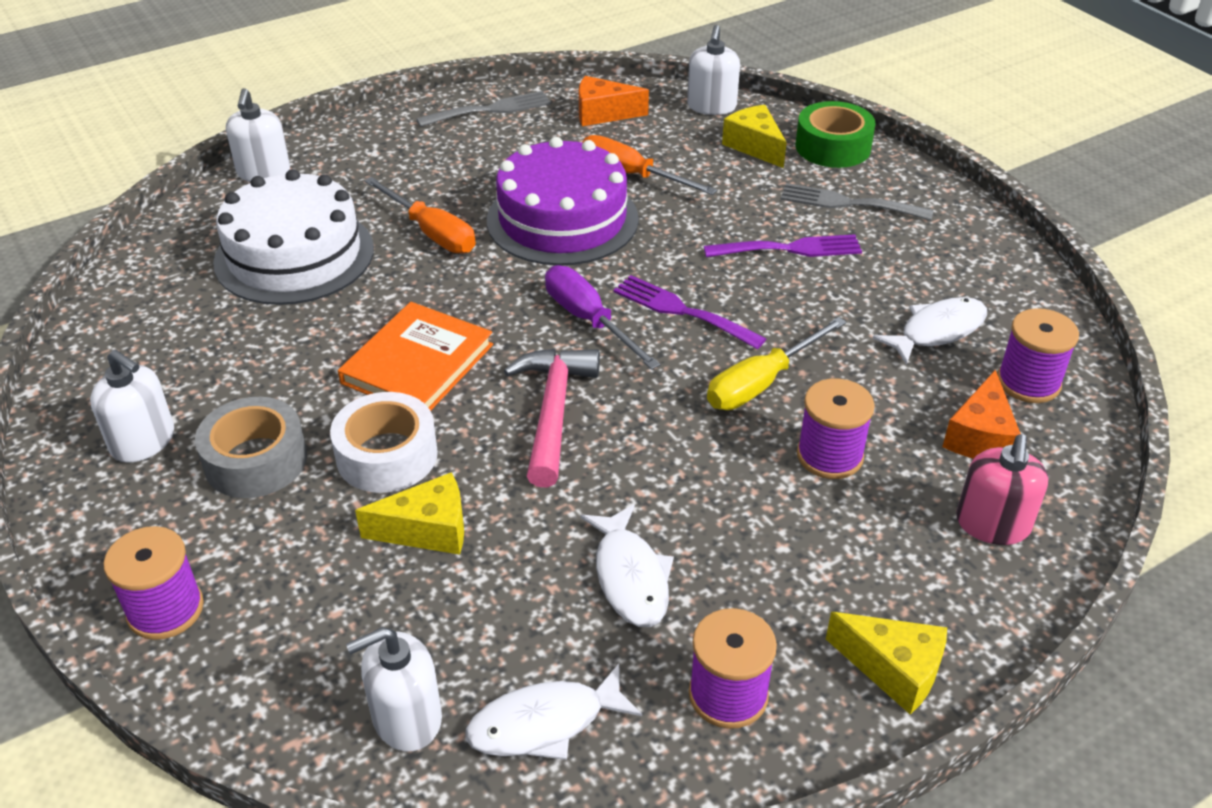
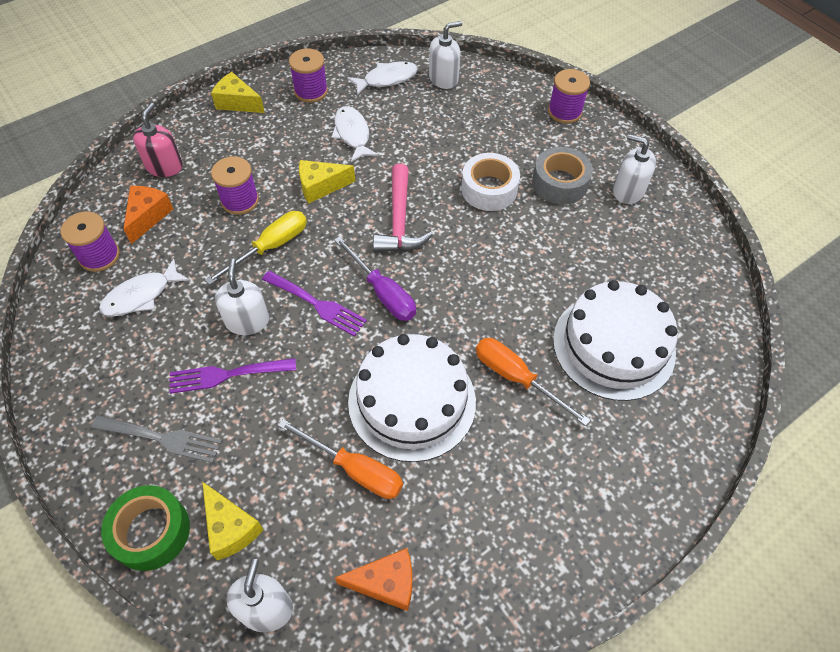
camera: 175 degrees right, 15 degrees up
(263, 172) = (691, 452): white soap dispenser -> white soap dispenser (247, 321)
(418, 364) = (490, 251): orange book -> none
(428, 530) = (455, 151): yellow cheese -> yellow cheese (320, 186)
(490, 110) = (508, 583): grey fork -> none
(562, 219) = (412, 401): purple cake -> white cake

